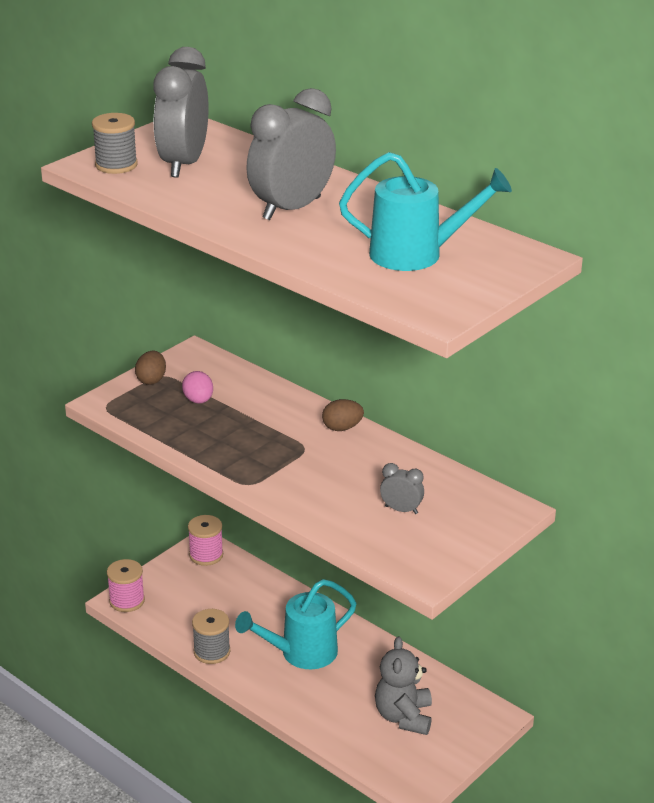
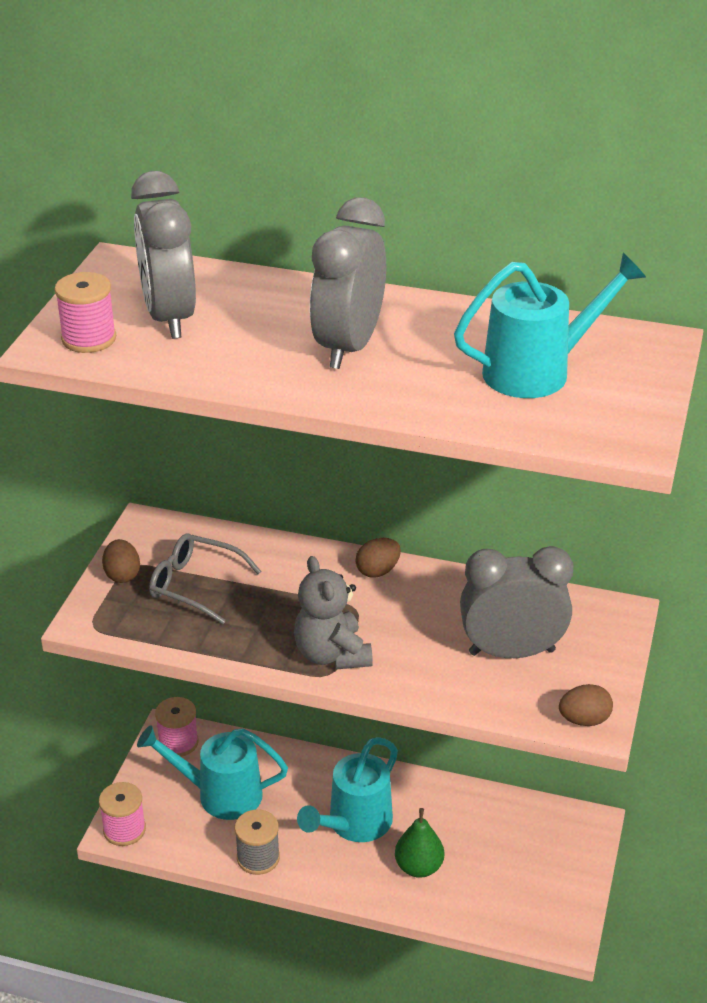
camera: 25 degrees left, 5 degrees up
(116, 165) = (89, 339): grey spool -> pink spool
(198, 400) = (196, 585): pink egg -> grey glasses
(212, 600) = (219, 794): none -> turquoise watering can
(331, 699) = (419, 867): none -> green pear
(401, 510) = (511, 652): grey clock -> grey clock, size x2.14
(404, 717) = (503, 859): grey teddy bear -> grey teddy bear (332, 654)
(419, 571) = (584, 720): none -> brown egg

